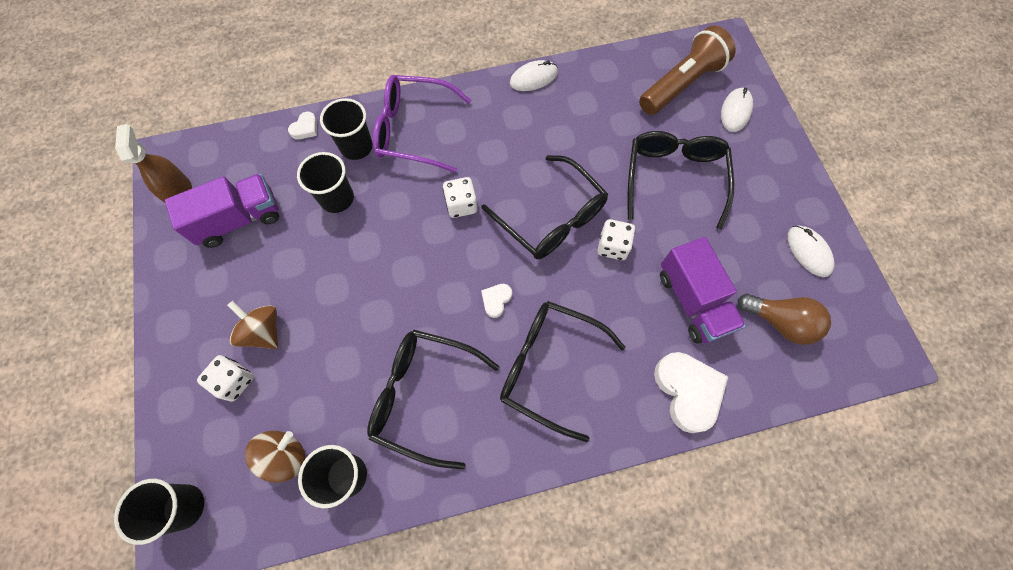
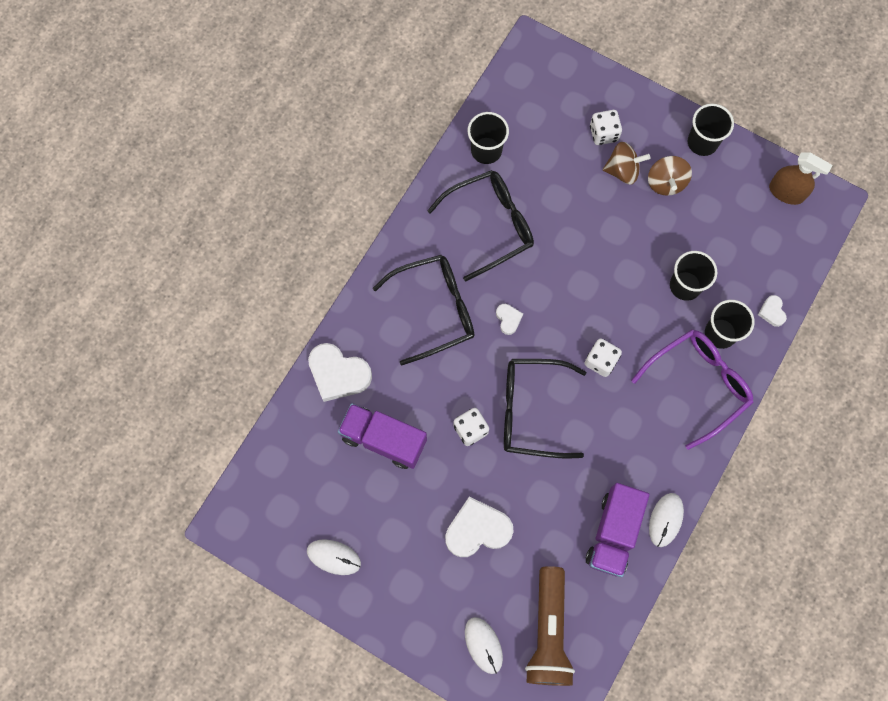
camera: 135 degrees right, 5 degrees up
(184, 507) = (551, 63): black cup -> black cup (702, 142)
(239, 220) = (726, 213): purple truck -> purple truck (613, 533)
(285, 457) = (529, 128): brown spinning top -> brown spinning top (666, 182)
(674, 178) = (477, 529): black glasses -> white heart
(779, 322) = (315, 479): brown light bulb -> none

